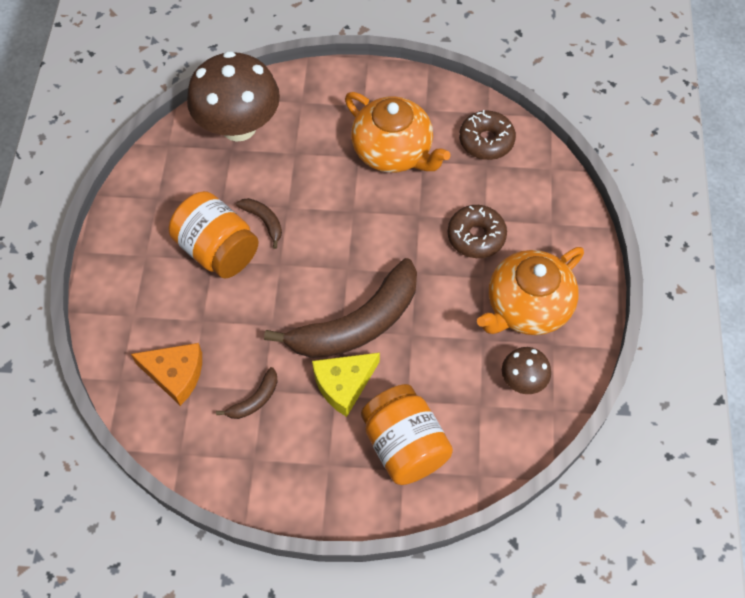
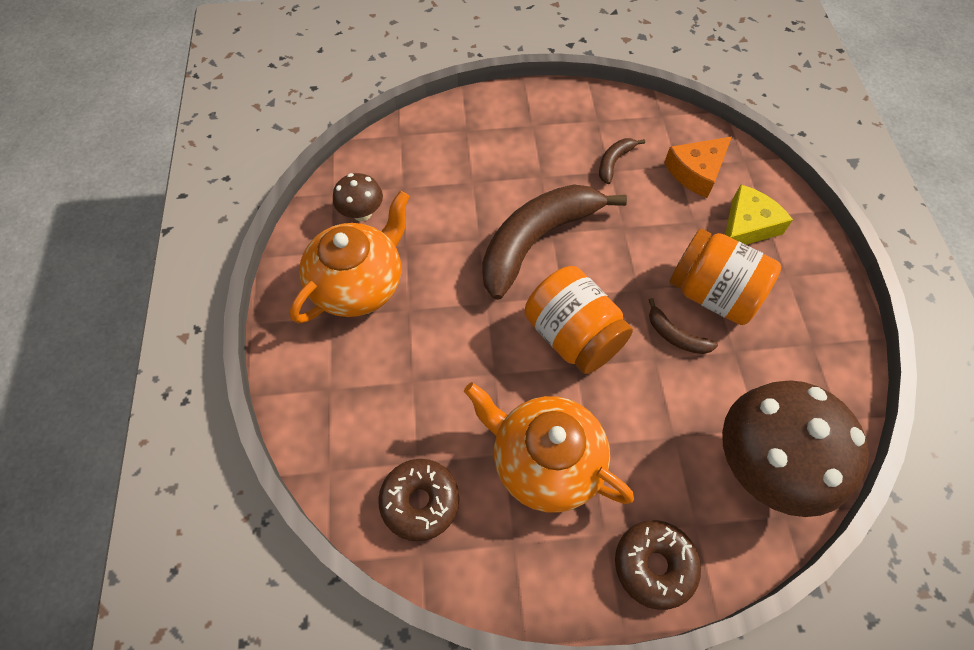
camera: 170 degrees right, 0 degrees up
(175, 374) = (696, 172): orange cheese -> orange cheese turned 45 degrees counterclockwise
(344, 384) = (535, 186): yellow cheese -> yellow cheese (747, 226)
(404, 446) = (468, 147): orange jar -> orange jar (573, 336)
(476, 236) = (421, 357): brown donut -> brown donut (654, 565)

